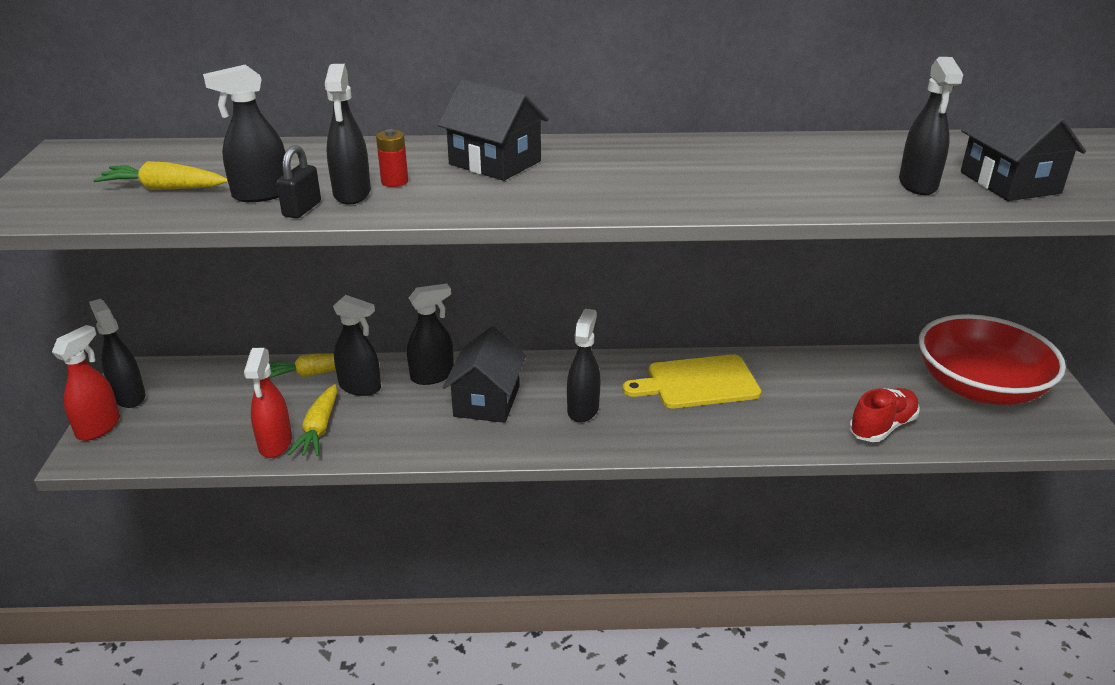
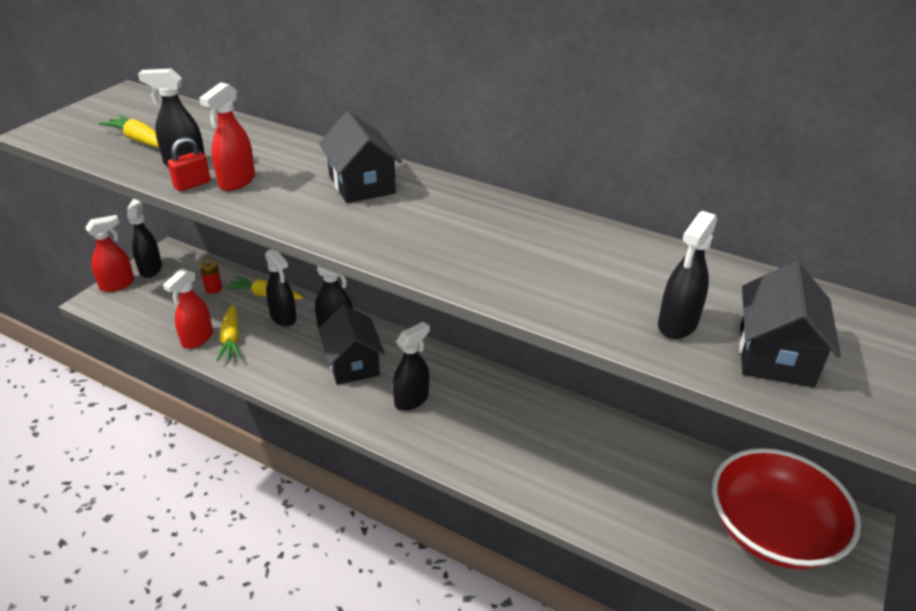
camera: 30 degrees right, 5 degrees up
(302, 209) = (192, 184): black padlock -> red padlock
(319, 429) = (231, 339): yellow carrot -> yellow carrot turned 45 degrees counterclockwise
(352, 194) = (237, 181): black spray bottle -> red spray bottle
(394, 181) = (275, 180): red battery -> red battery (213, 289)
(487, 401) = (352, 363): black house -> black house turned 60 degrees counterclockwise
(697, 383) = (520, 415): yellow cutting board -> none
(882, 427) = (637, 525): red shoe -> none

